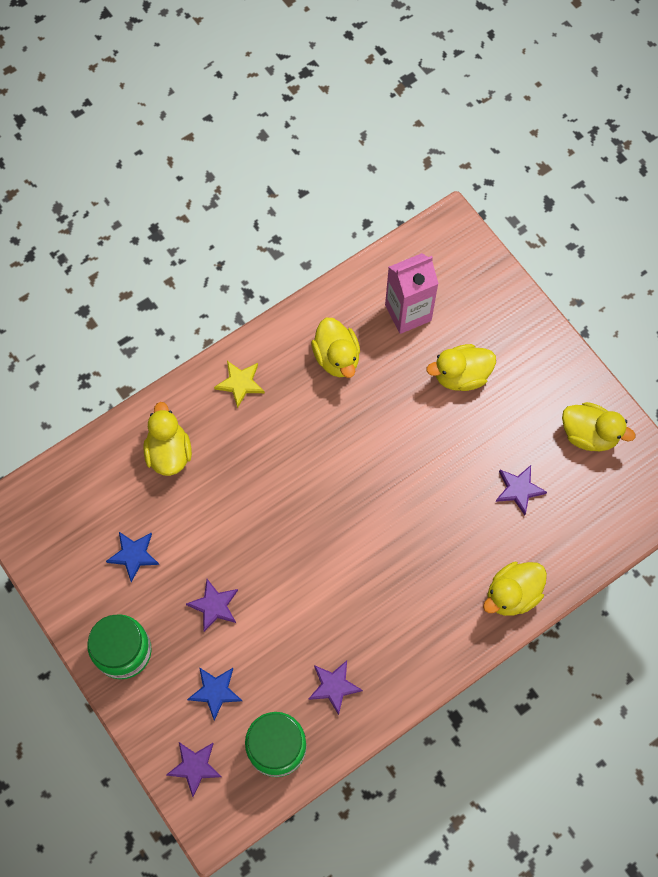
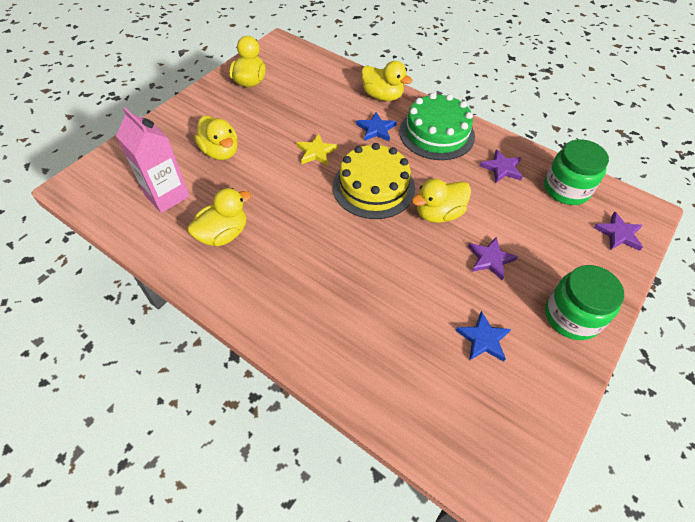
camera: 110 degrees left, 15 degrees down
(169, 452) = (367, 343): yellow duck -> yellow duck (438, 213)
(215, 691) = (556, 238): blue star -> blue star (376, 129)
(240, 383) = (271, 303): yellow star -> yellow star (316, 152)
(353, 524) = (373, 187): none -> yellow cake
(418, 634) = (436, 133): none -> green cake
(519, 489) = (305, 106): purple star -> none

